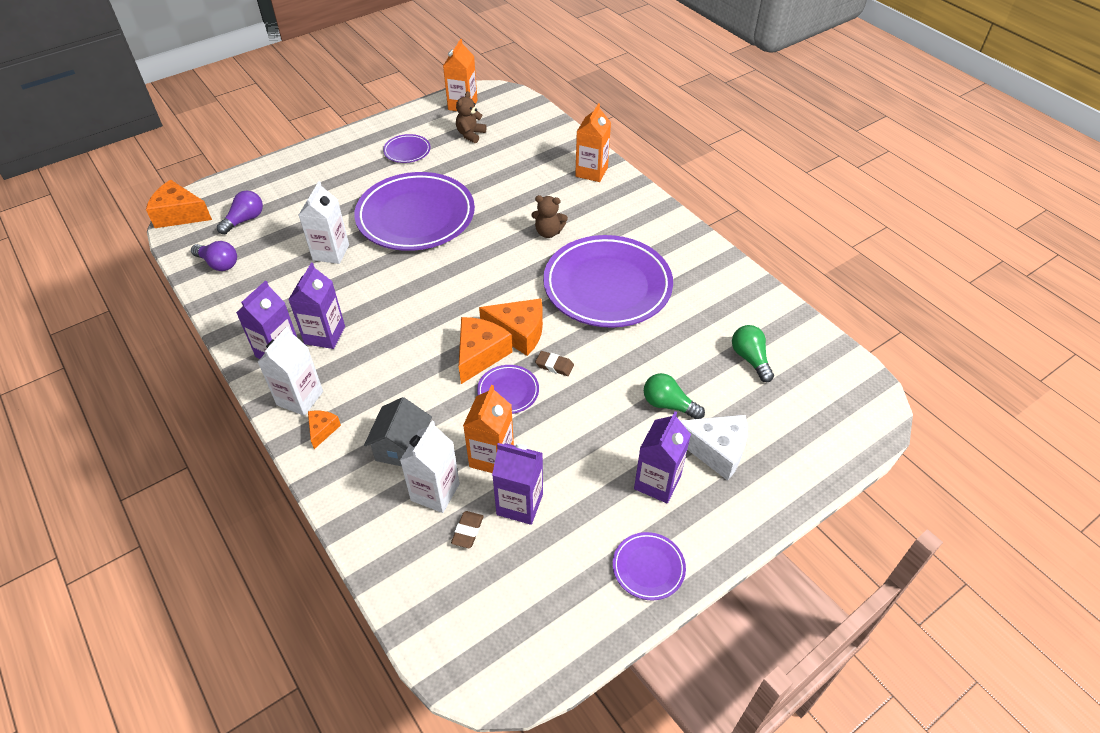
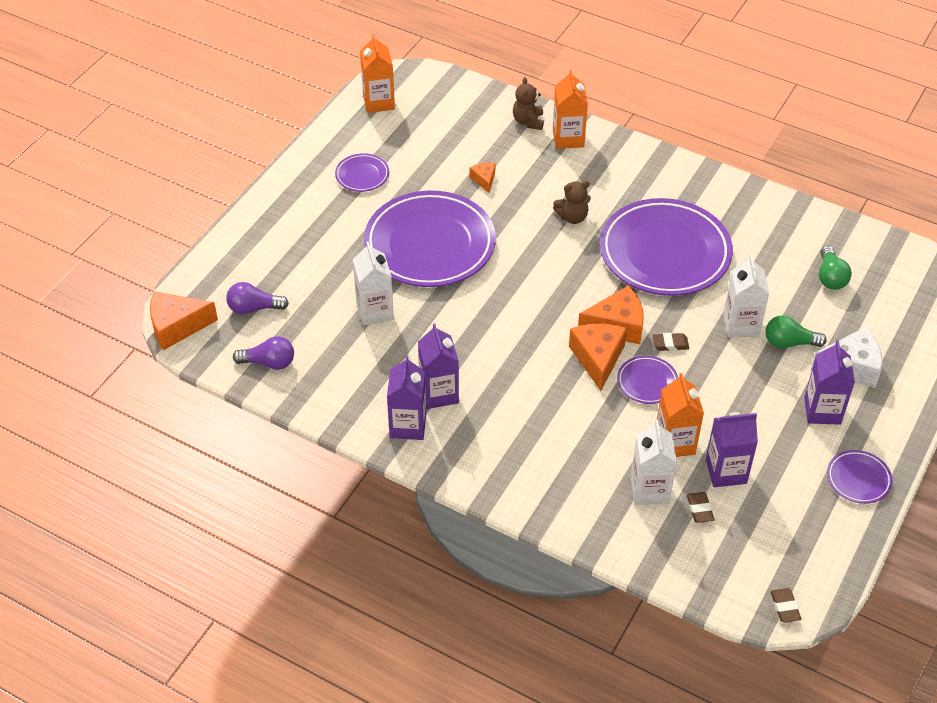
camera: 25 degrees left, 0 degrees up
(245, 220) = (254, 308): purple light bulb -> purple light bulb turned 105 degrees counterclockwise
(300, 398) = (465, 459): white carton -> white carton (741, 325)
(322, 430) = (510, 478): orange cheese -> orange cheese (484, 180)
(402, 447) = (593, 465): grey house -> none
(470, 135) = (414, 135): brown teddy bear -> brown teddy bear (528, 121)
(477, 673) = (785, 607): none -> brown eraser
(750, 359) = (830, 277): green light bulb -> green light bulb turned 135 degrees counterclockwise

